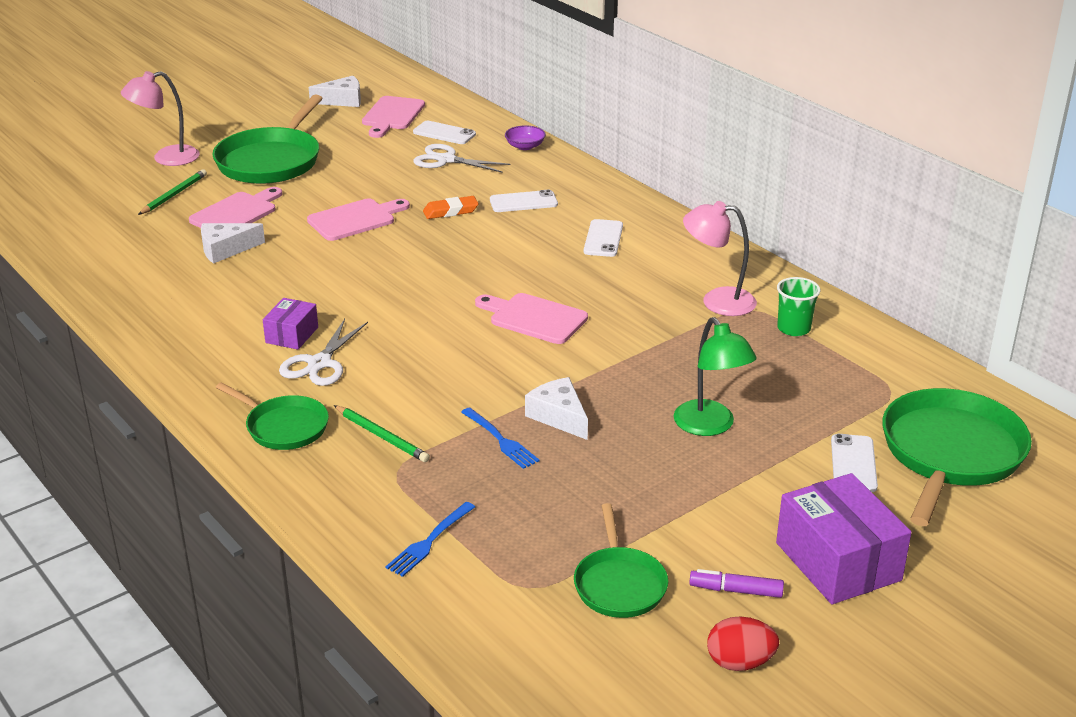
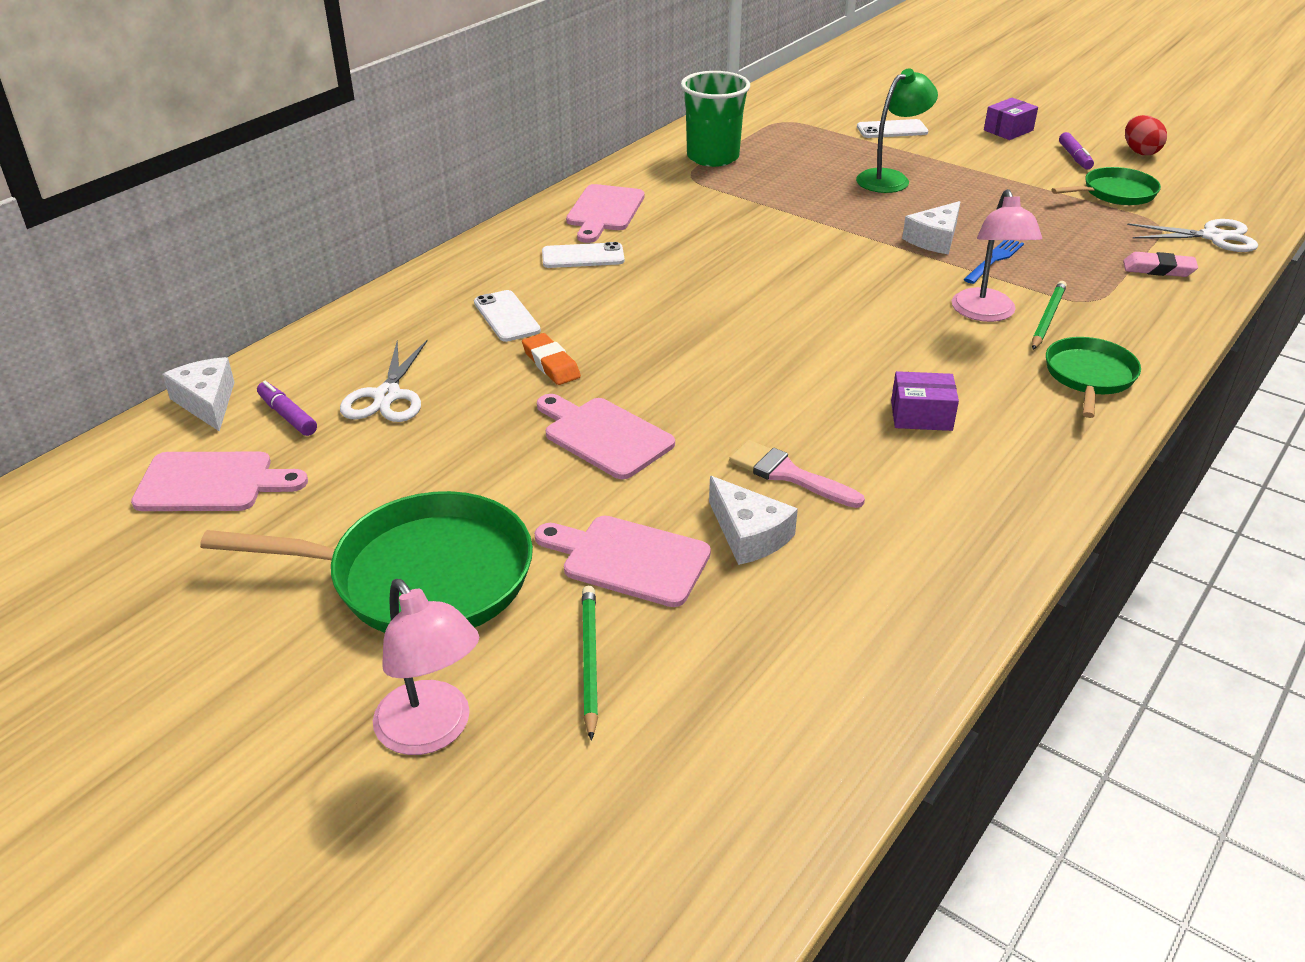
camera: 105 degrees left, 5 degrees up
(174, 195) = (589, 661): green pencil -> green pencil turned 75 degrees clockwise
(269, 272) = (788, 474): none -> pink brush
(319, 363) = (961, 382): white scissors -> white scissors (1213, 237)
(342, 100) = (134, 558): white cheese -> white cheese (207, 402)
(429, 542) = (1158, 269): blue fork -> pink eraser
(444, 133) = (287, 415): white phone -> purple marker
(525, 146) = (331, 340): purple bowl -> none
(534, 318) = (776, 273): pink cutting board -> pink cutting board (604, 211)
(717, 301) = (684, 190): pink lamp -> pink lamp (986, 313)
(793, 328) = (713, 157): green cup -> green cup, size x1.71
(838, 561) = (1008, 130): purple box -> purple box, size x0.54
(950, 454) = (850, 103): green pan -> none

